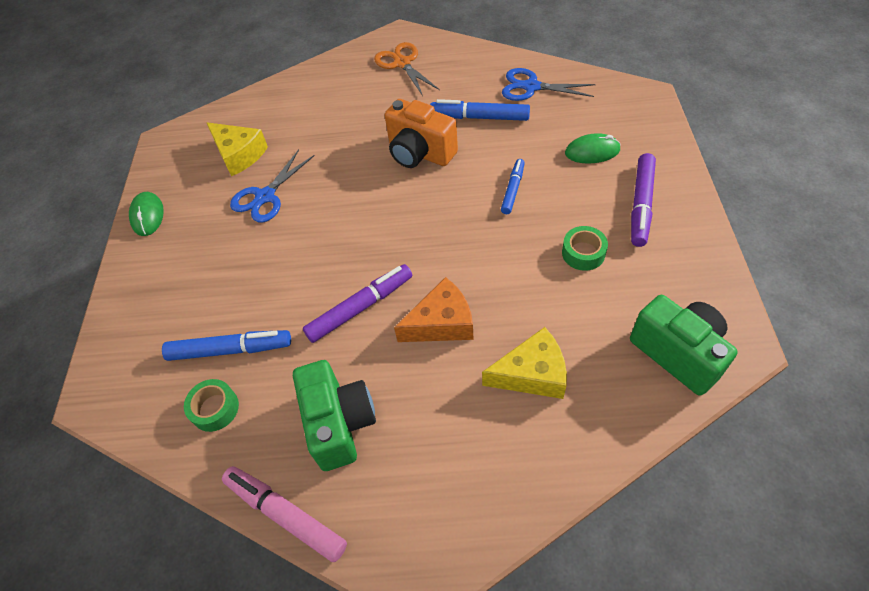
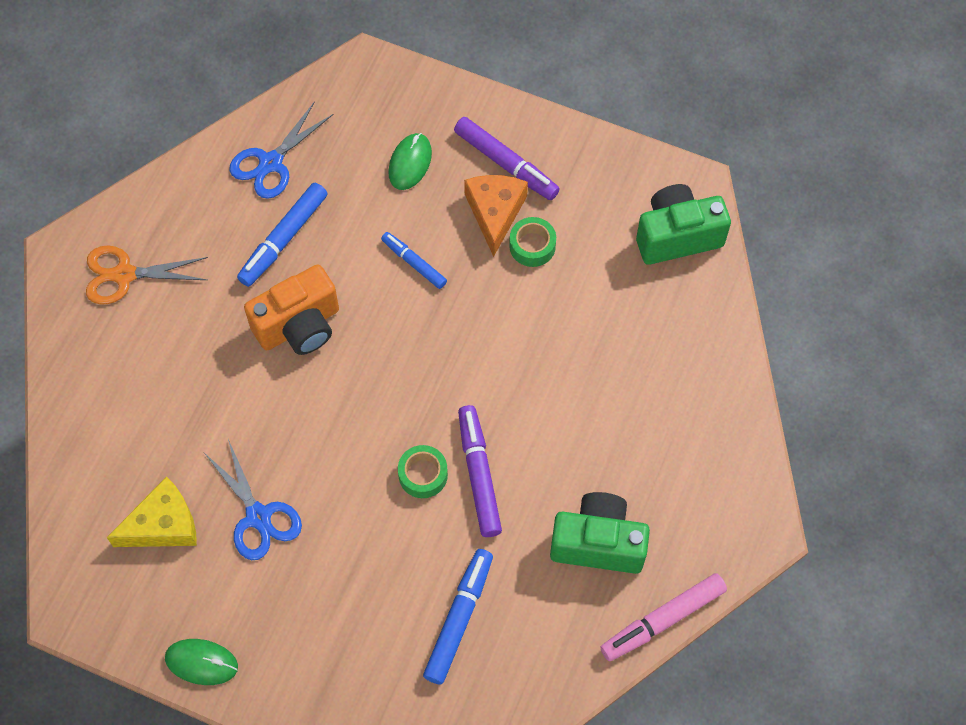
camera: 70 degrees left, 10 degrees up
(215, 408) = (521, 653): green tape -> green tape (423, 475)
(441, 323) = (540, 408): orange cheese -> orange cheese (495, 213)
(532, 374) = (635, 359): yellow cheese -> none

